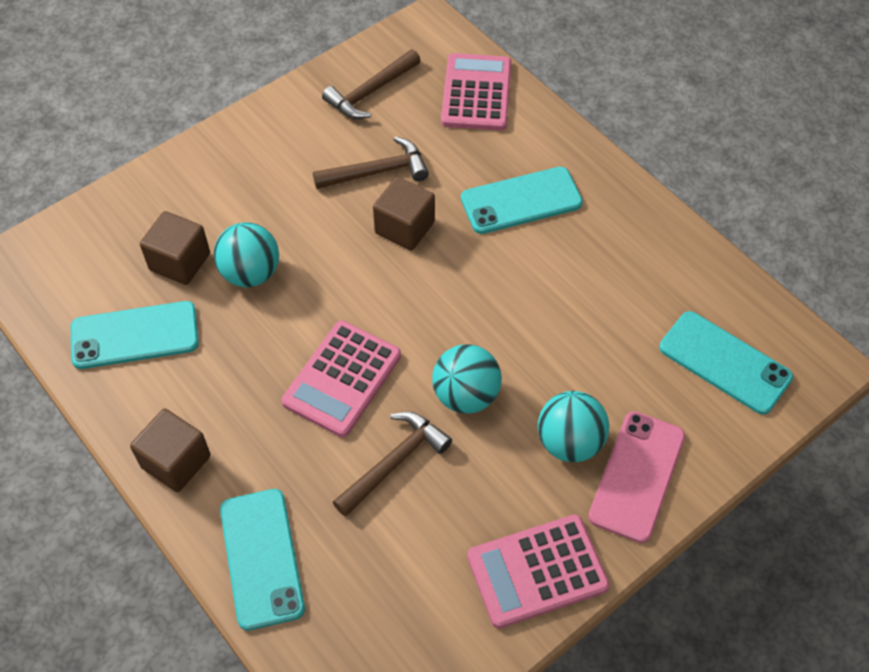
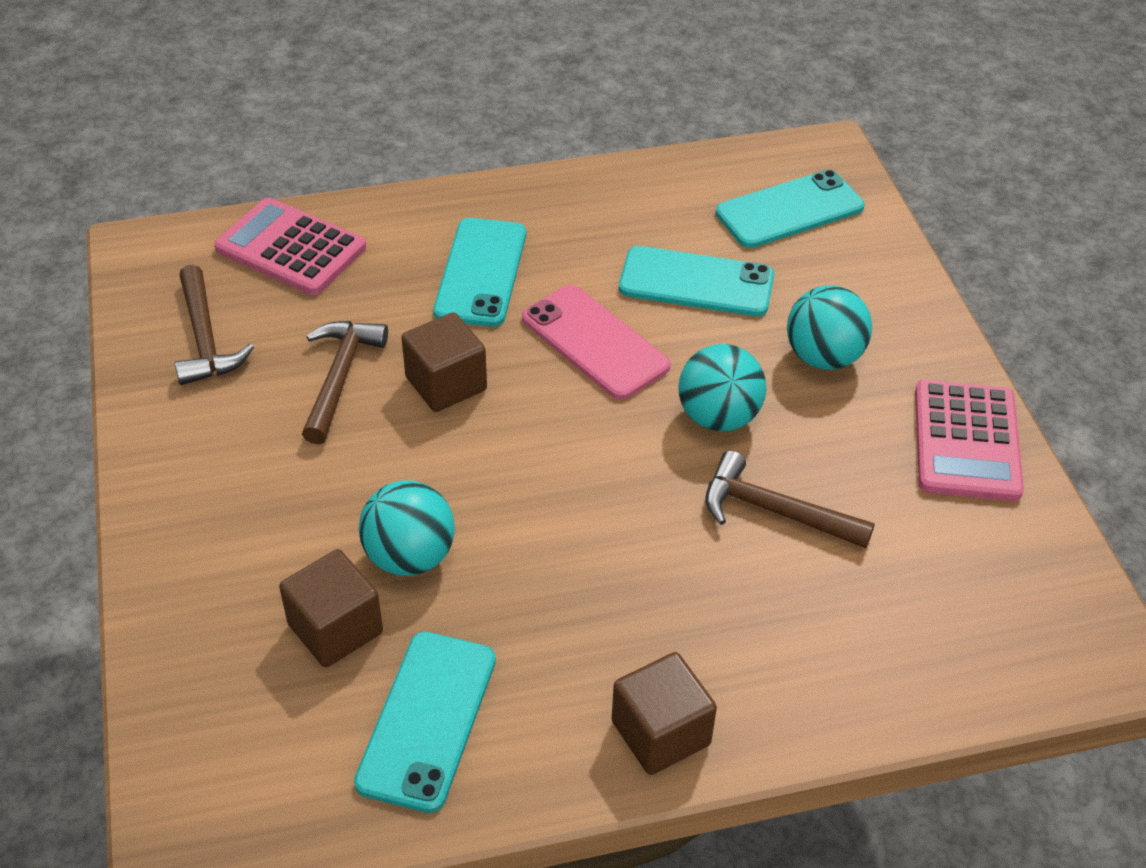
camera: 65 degrees left, 10 degrees down
(261, 558) = (845, 684): turquoise phone -> turquoise phone (696, 282)
(342, 379) = (631, 519): pink calculator -> none
(395, 462) = (774, 511): brown hammer -> brown hammer turned 45 degrees counterclockwise
(637, 476) = (889, 323): pink phone -> pink phone (595, 342)

